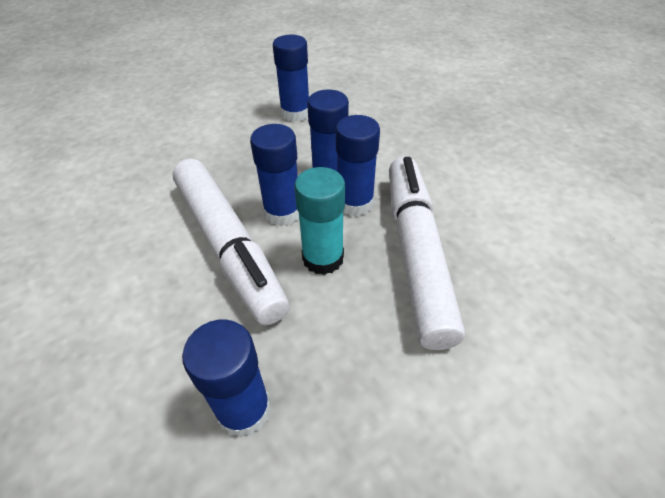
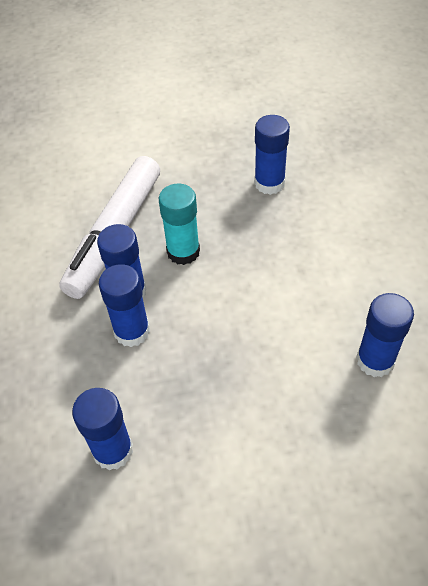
camera: 155 degrees left, 5 degrees up
(228, 246) = (251, 285): white marker -> none
(283, 212) = (194, 303): blue glue stick -> blue glue stick (375, 360)

